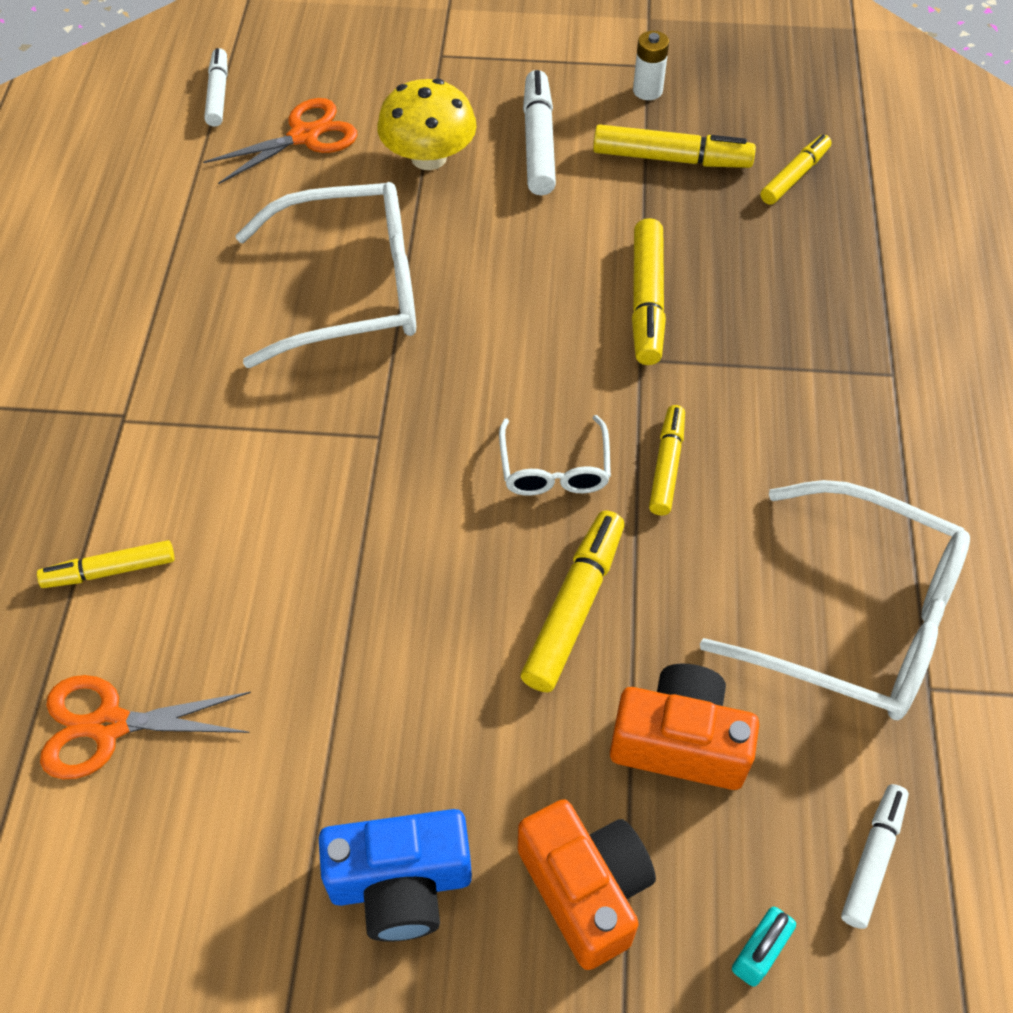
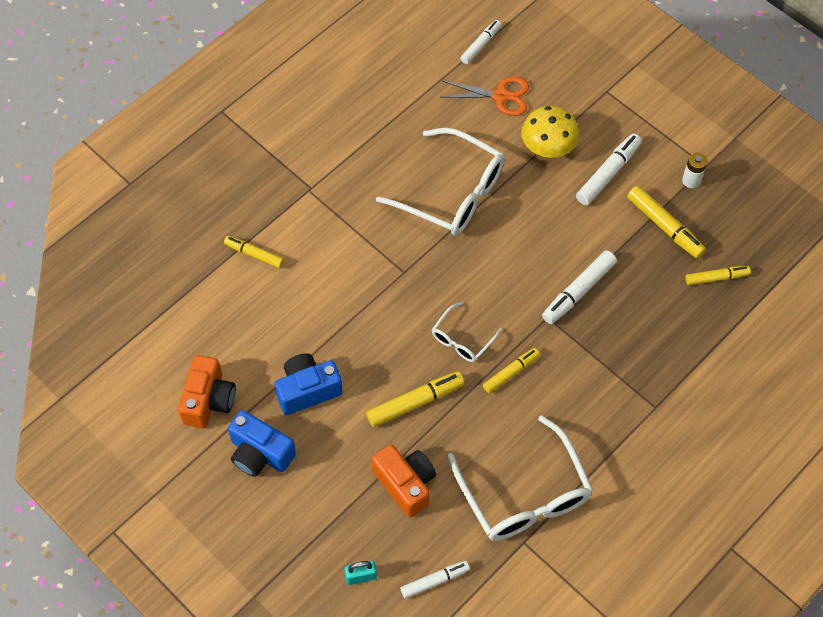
camera: 40 degrees right, 5 degrees up
(109, 725) = (208, 317): orange scissors -> none
(388, 716) = (307, 390): none -> blue camera
(585, 889) = (321, 506): orange camera -> orange camera (209, 400)
(646, 301) = (578, 291): yellow marker -> white marker

